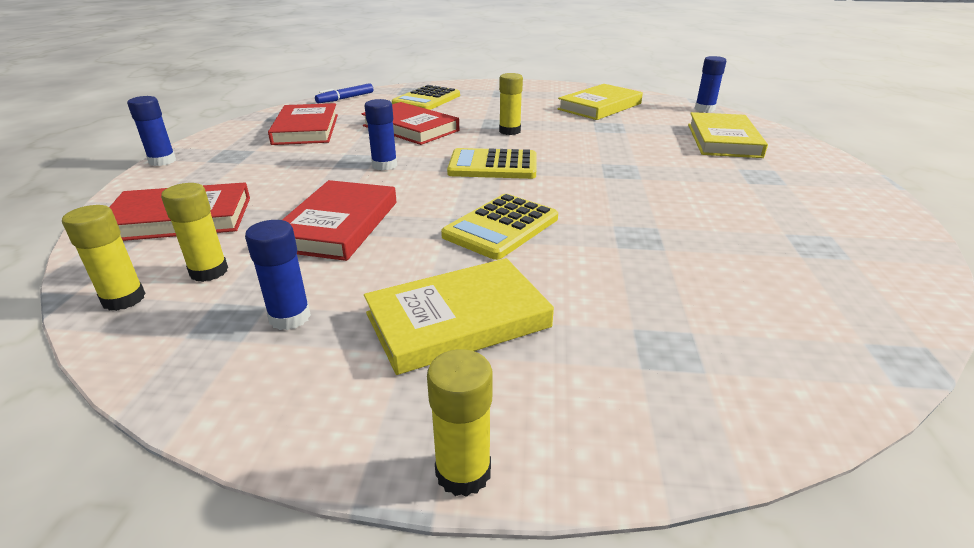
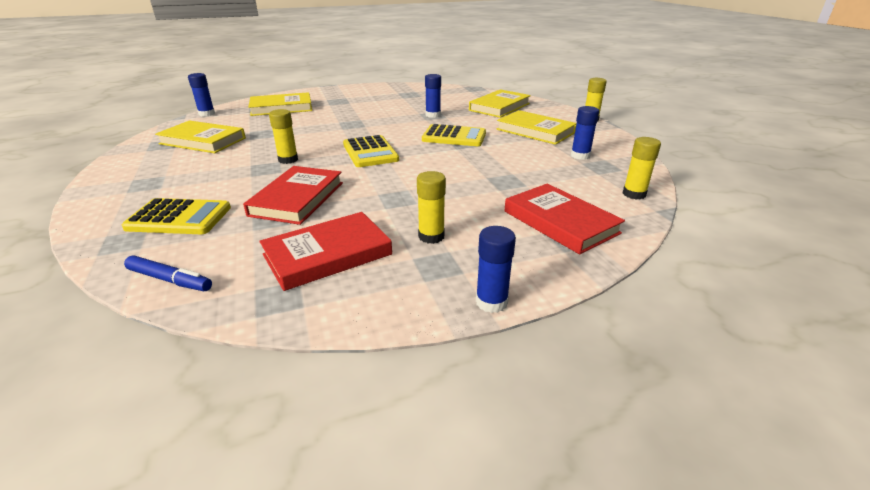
camera: 115 degrees left, 0 degrees up
(209, 272) = (585, 185): yellow glue stick -> yellow glue stick (431, 236)
(338, 225) = (500, 171): red book -> none
(384, 165) = (399, 184): blue glue stick -> blue glue stick (433, 115)
(672, 337) = (499, 107): none -> yellow book

